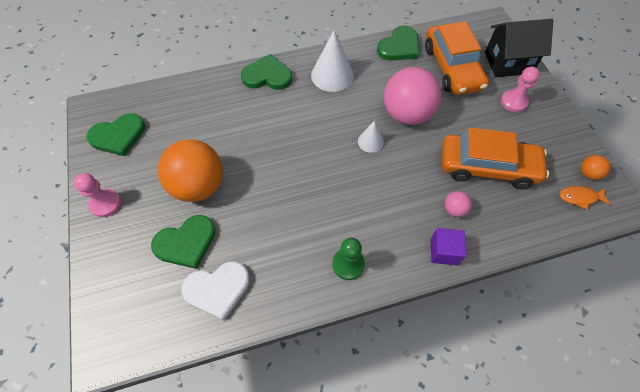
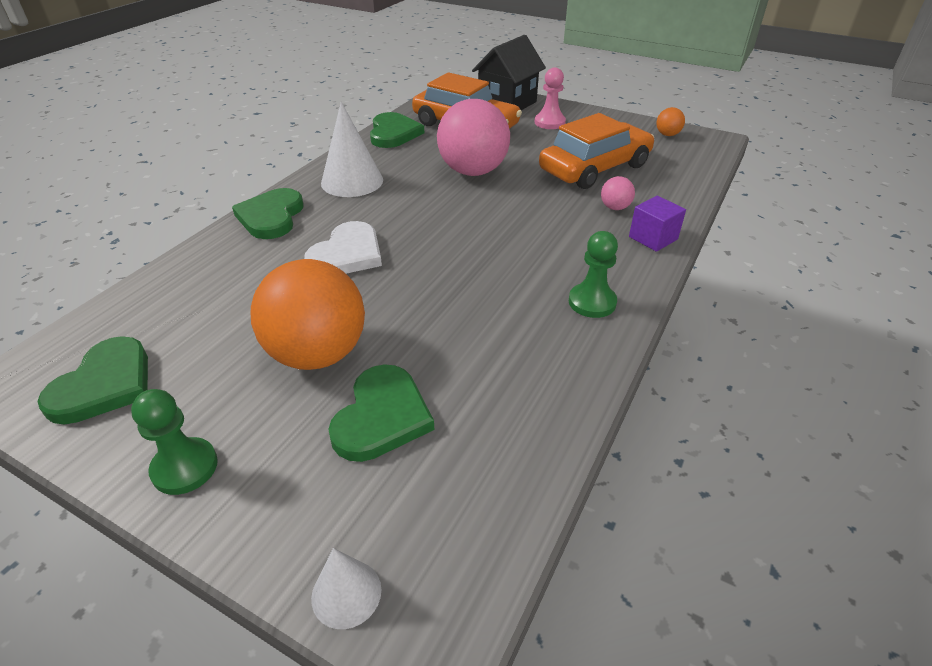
camera: 45 degrees left, 20 degrees down
(106, 203) = (185, 467): pink pawn -> green pawn
(217, 289) = (491, 427): white heart -> white heart (347, 254)
(267, 76) = (271, 217): green heart -> green heart turned 45 degrees counterclockwise
(370, 141) = (468, 206): white cone -> white cone (346, 593)
(579, 197) = (685, 150): orange fish -> none

